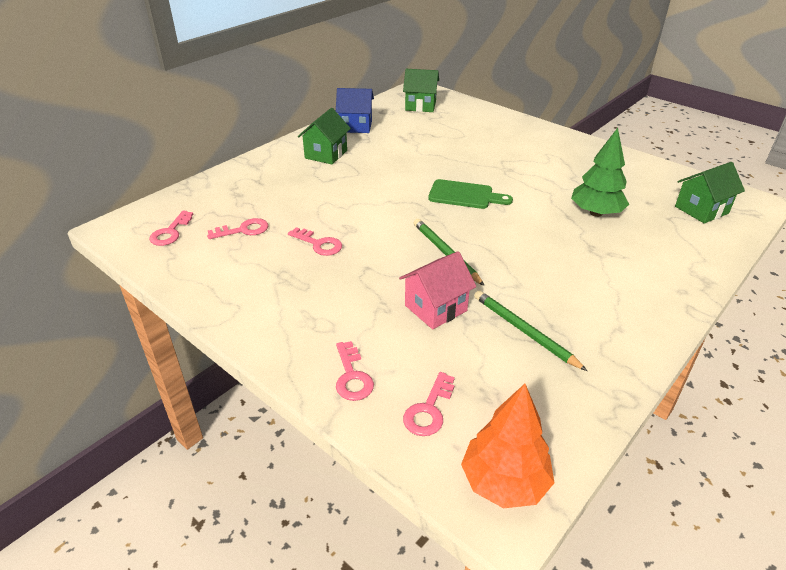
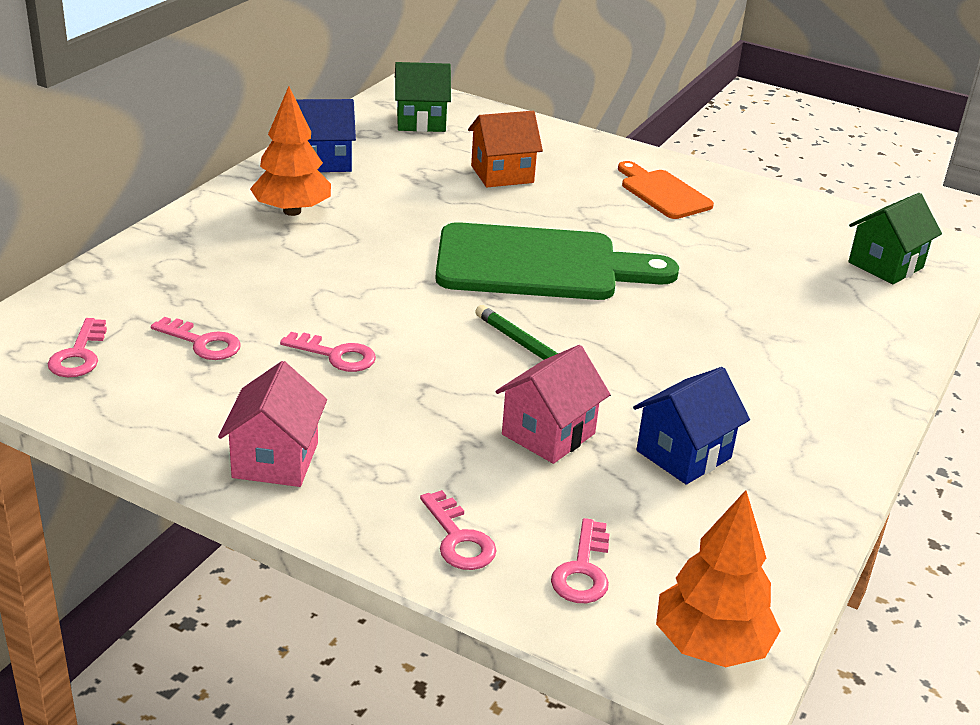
camera: 15 degrees left, 5 degrees down
(243, 230) = (202, 343): pink key -> pink key turned 60 degrees clockwise
(256, 309) = (275, 460): none -> pink house
(326, 154) = (292, 211): green house -> orange tree
(459, 138) = (502, 174): none -> orange house
(464, 195) = (538, 265): green cutting board -> green cutting board, size x1.85
(524, 331) = (683, 454): green pencil -> blue house
(558, 154) = (662, 193): none -> orange cutting board
(596, 213) = (740, 279): green tree -> none

